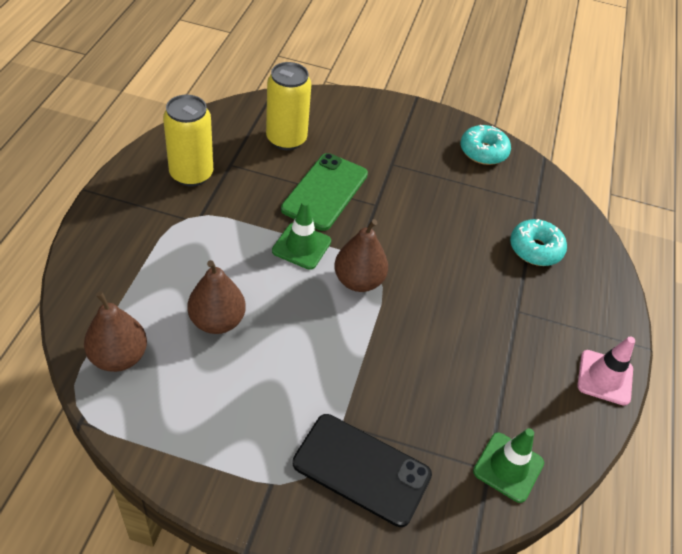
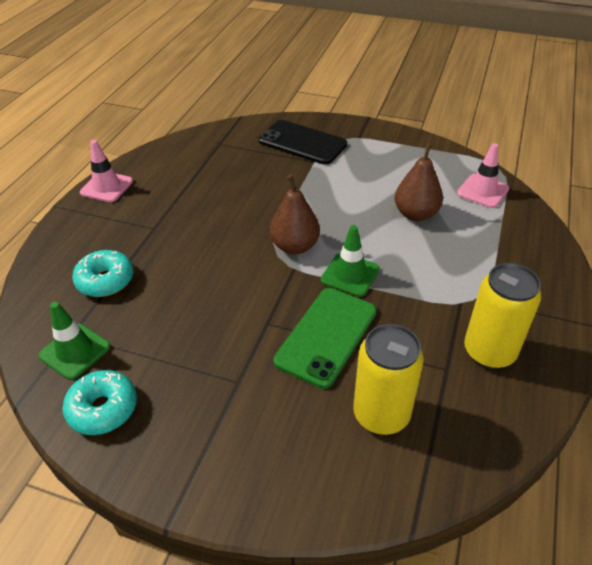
camera: 170 degrees left, 5 degrees down
(119, 357) = (482, 191): brown pear -> pink traffic cone
(508, 467) = (206, 144): green traffic cone -> green traffic cone (75, 351)

